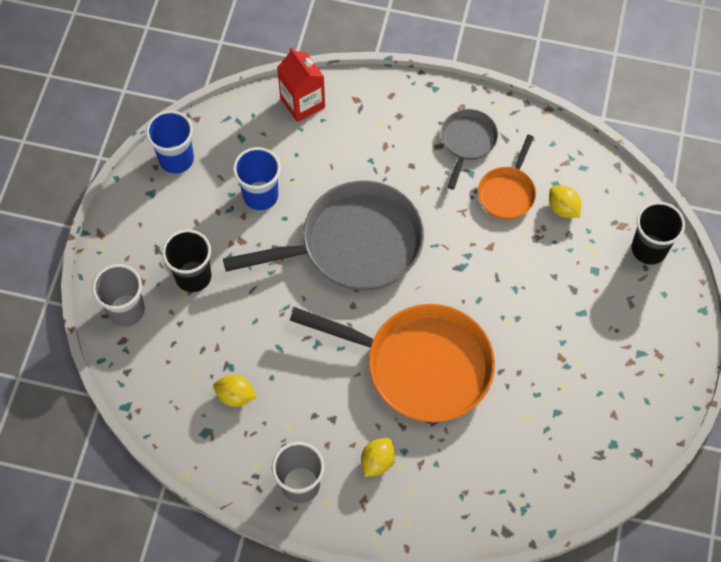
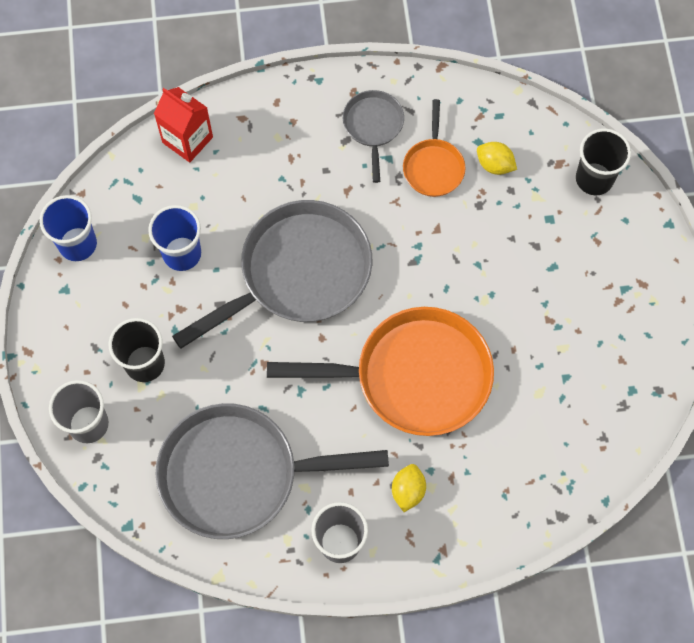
camera: 20 degrees left, 5 degrees up
(235, 396) = (238, 474): yellow lemon -> grey pan

